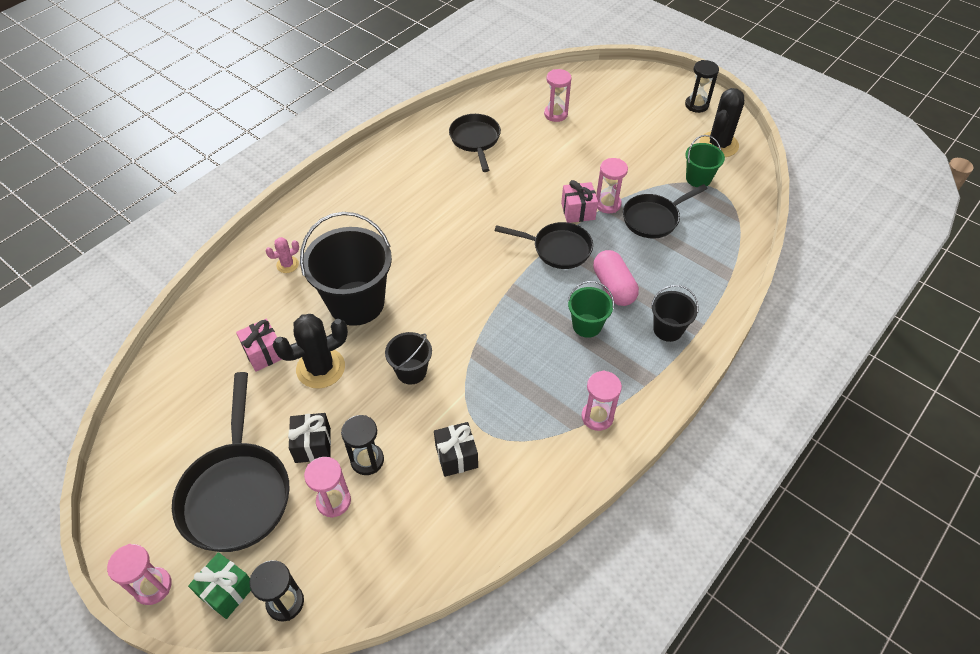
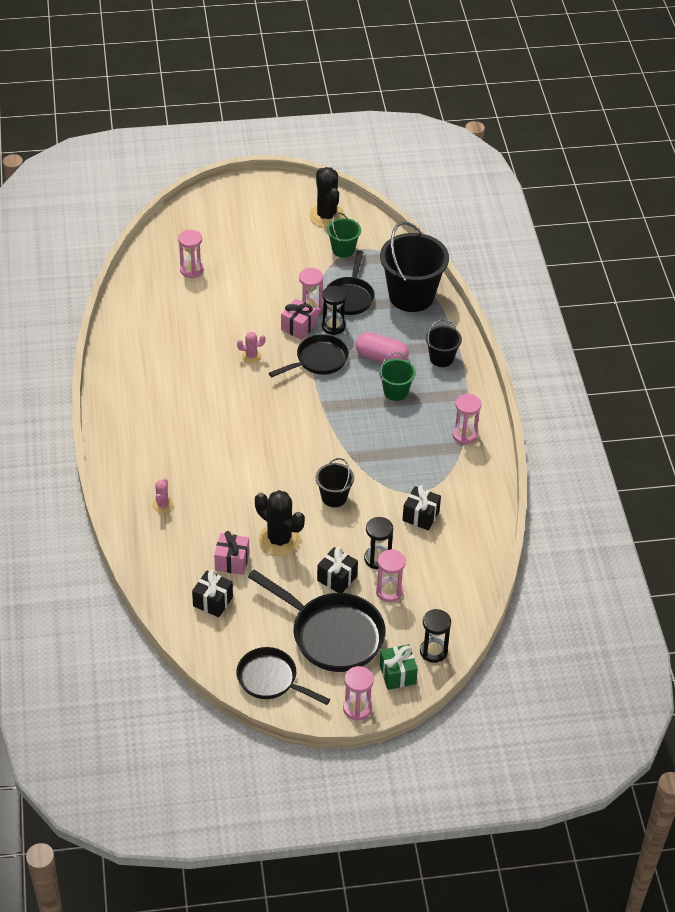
camera: 50 degrees left, 5 degrees down
(204, 372) = (213, 601): none -> black gift
(320, 368) = (279, 540): black cactus -> black cactus turned 60 degrees counterclockwise
(356, 303) = (243, 489): black bucket -> black bucket (411, 296)
(475, 140) = (163, 329): black pan -> black pan (271, 679)
(510, 206) = (251, 356): none -> pink cactus
(696, 105) = (277, 196): black hourglass -> black hourglass (333, 326)

